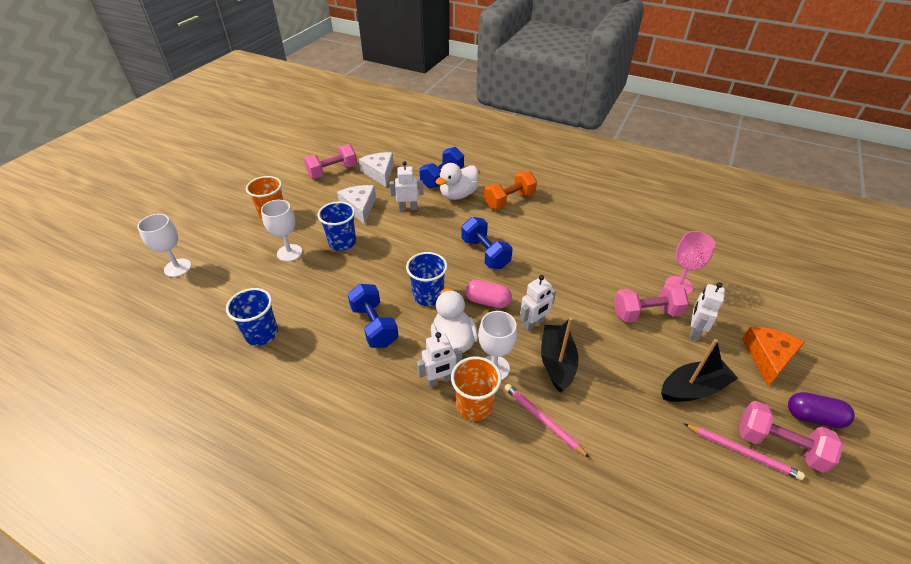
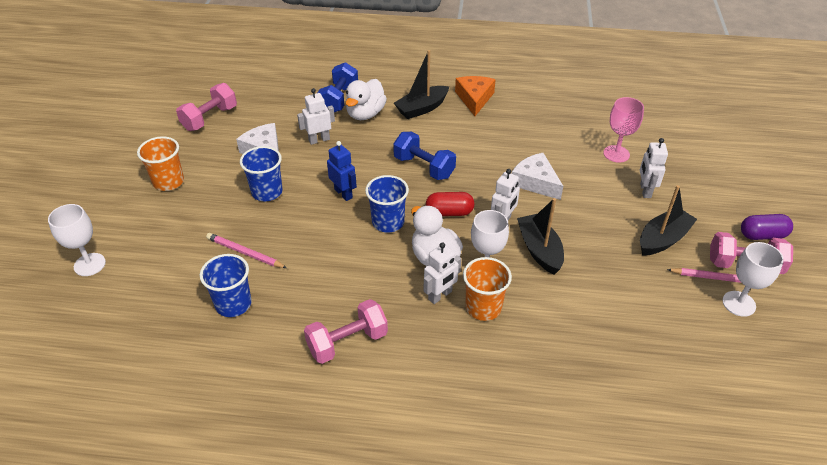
camera: 20 degrees left, 0 degrees up
(289, 253) = (213, 217): white goblet -> white goblet (739, 303)
(374, 325) = (348, 264): blue dumbbell -> none
(379, 173) = (265, 109): white cheese -> white cheese (535, 182)
(403, 260) = (343, 193): none -> blue robot
(487, 301) = (449, 212): pink capsule -> red capsule
(509, 200) = (422, 108): orange dumbbell -> black boat
(543, 420) = (550, 302): pink pencil -> pink pencil (245, 253)
(646, 313) = (598, 186): pink dumbbell -> pink dumbbell (347, 342)
(768, 357) = (712, 197): orange cheese -> orange cheese (474, 99)

